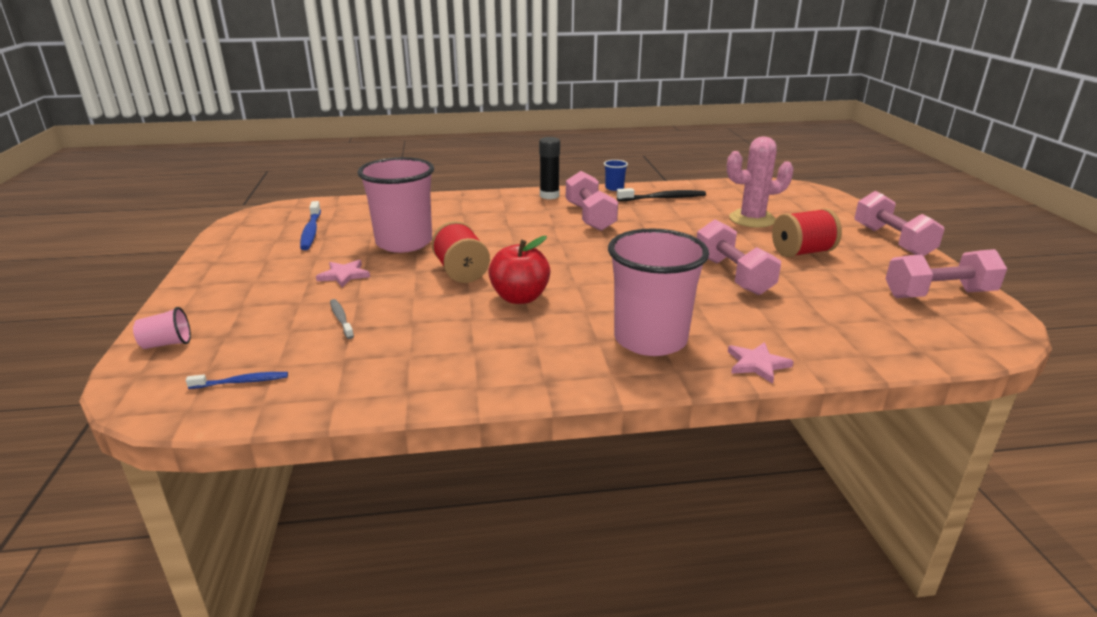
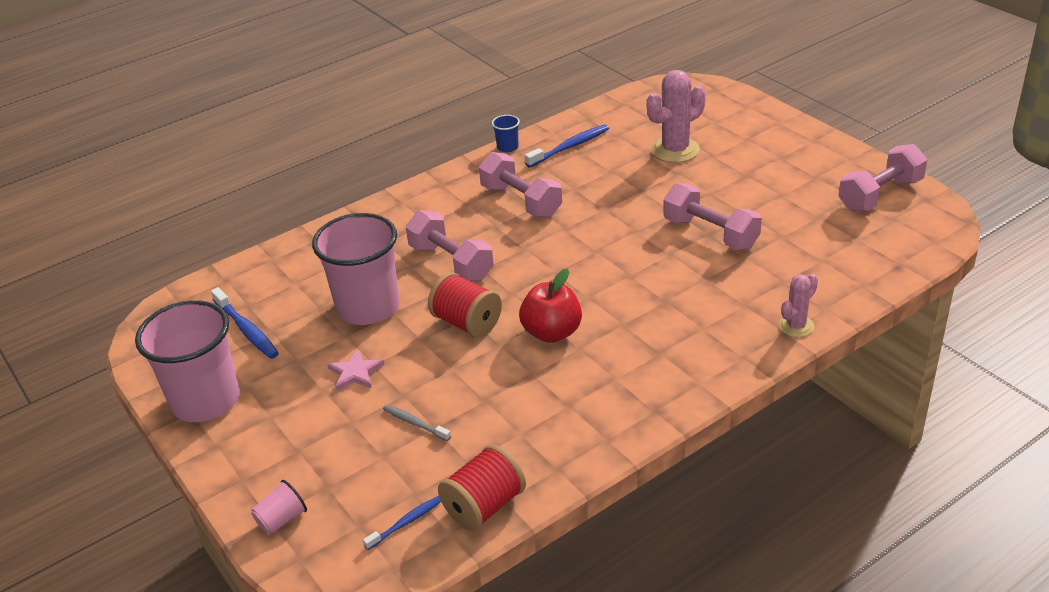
camera: 25 degrees left, 10 degrees up
(549, 196) = (451, 183): black glue stick -> none
(650, 339) = (699, 334): pink cup -> pink cup (206, 401)
(663, 198) = (569, 147): black toothbrush -> blue toothbrush
(757, 364) = (796, 326): pink star -> pink cactus
(802, 252) = (747, 181): red spool -> red spool (484, 506)
(892, 241) = (811, 139): pink dumbbell -> pink dumbbell (451, 262)

